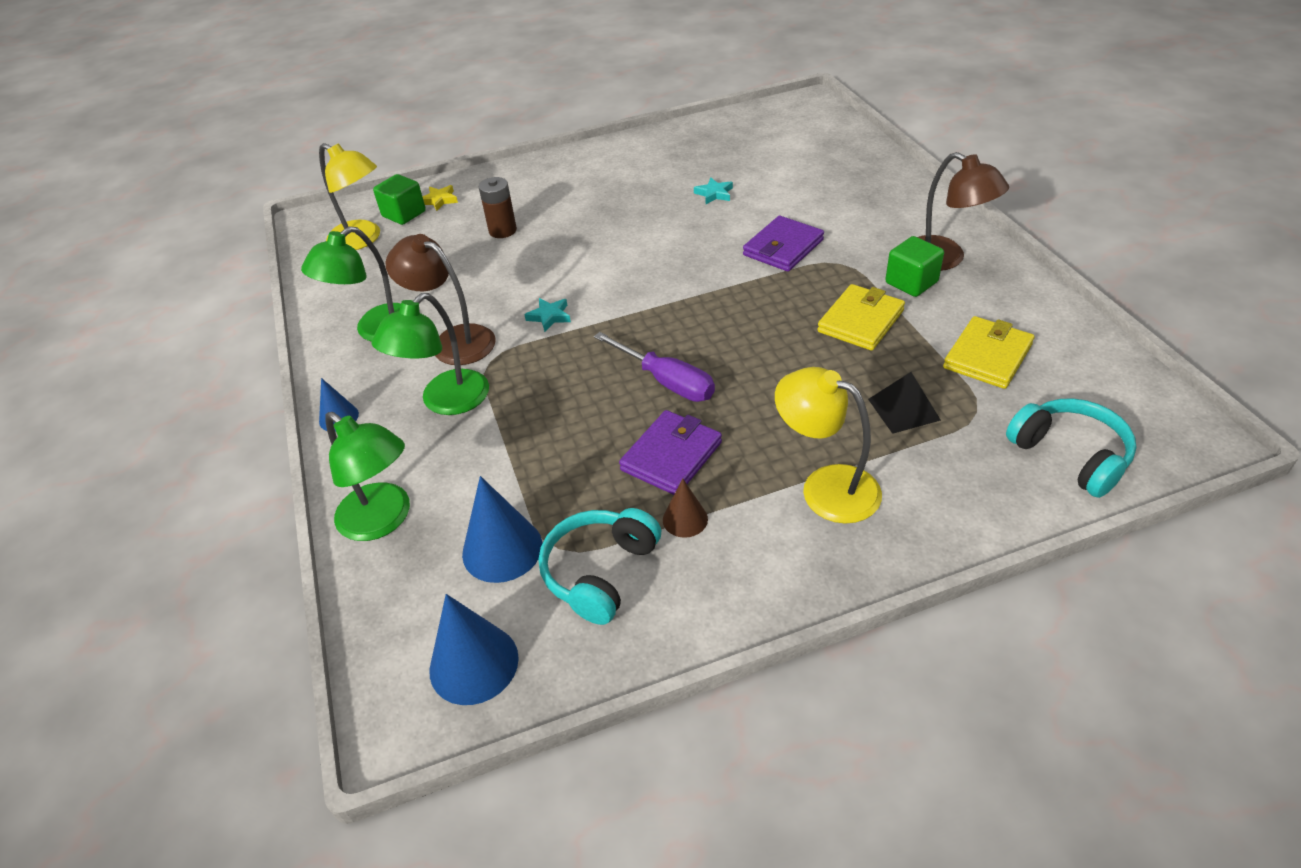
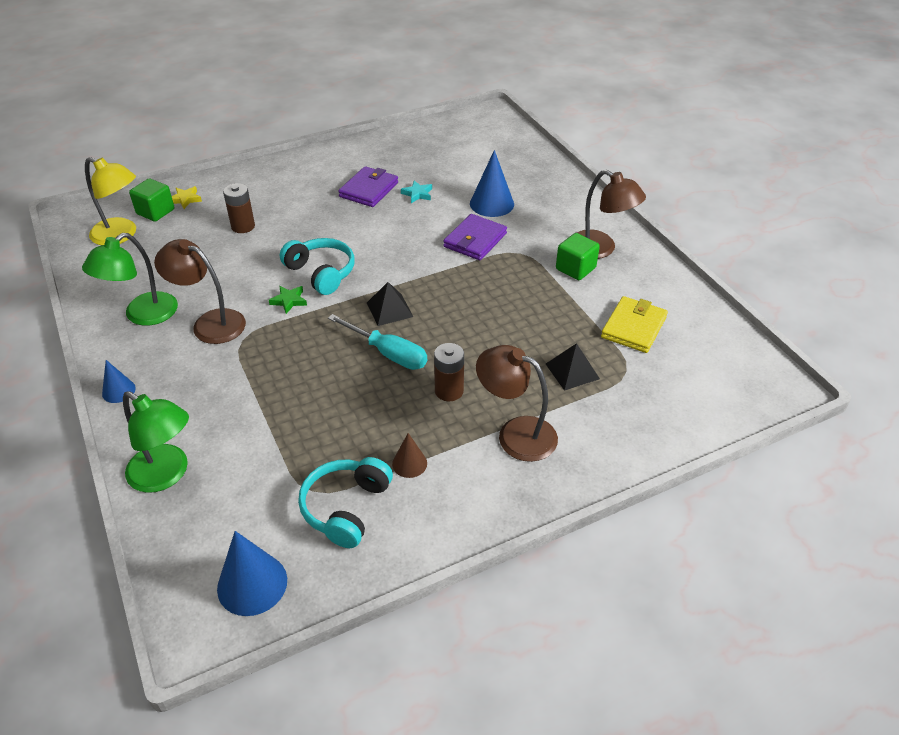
camera: 10 degrees left, 0 degrees up
(445, 401) = (208, 375): green lamp -> none
(502, 549) = (266, 493): blue cone -> blue cone (492, 203)
(549, 316) = (289, 301): turquoise star -> green star
(666, 381) = (388, 353): purple screwdriver -> turquoise screwdriver
(671, 328) = (389, 309): none -> black pyramid
(671, 456) = (396, 414): purple wallet -> purple wallet (369, 190)
(741, 429) = (449, 391): none -> brown battery
(826, 487) = (516, 434): yellow lamp -> brown lamp
(860, 321) = (537, 301): yellow wallet -> none
(1070, 455) = (694, 403): turquoise headphones -> turquoise headphones (321, 273)

